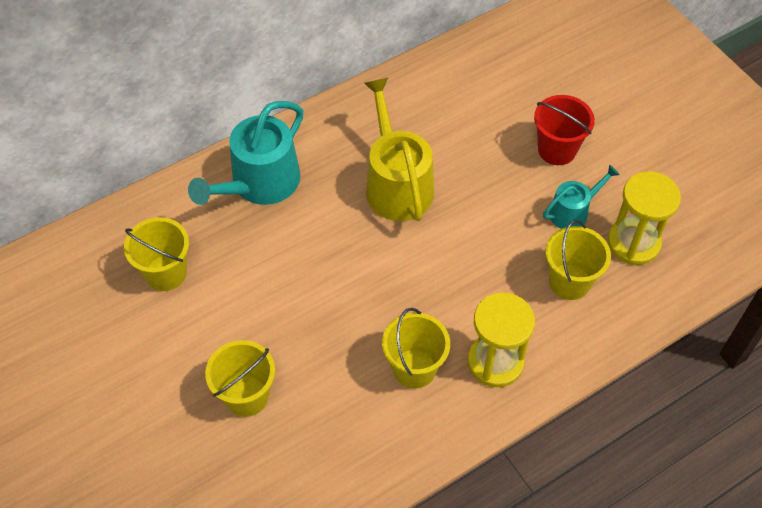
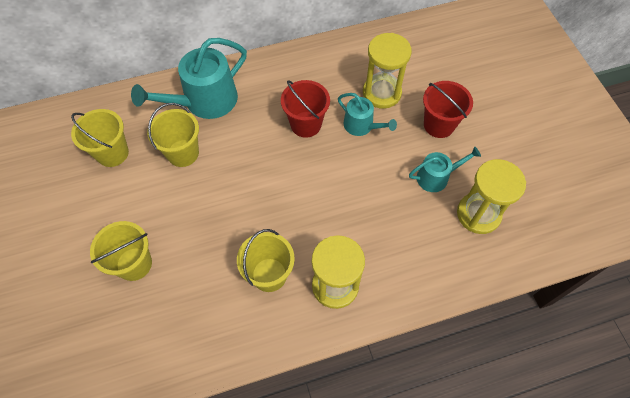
camera: 15 degrees right, 5 degrees up
(396, 184) = (306, 124): yellow watering can -> red bucket
(465, 171) = (361, 125): none -> turquoise watering can
(476, 126) = (381, 93): none -> yellow hourglass
(569, 282) = (416, 234): yellow bucket -> yellow bucket (183, 153)

